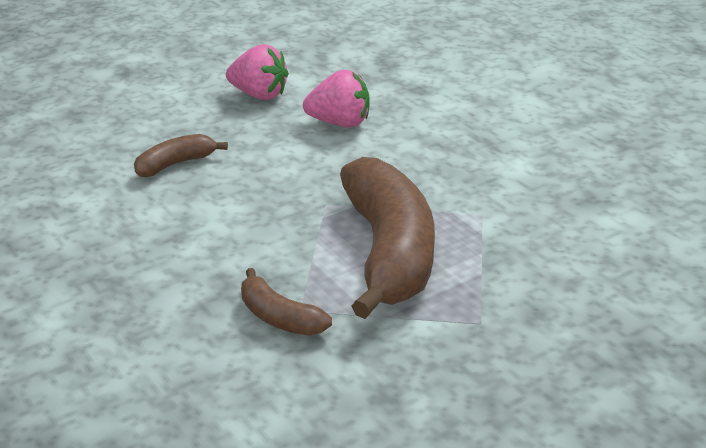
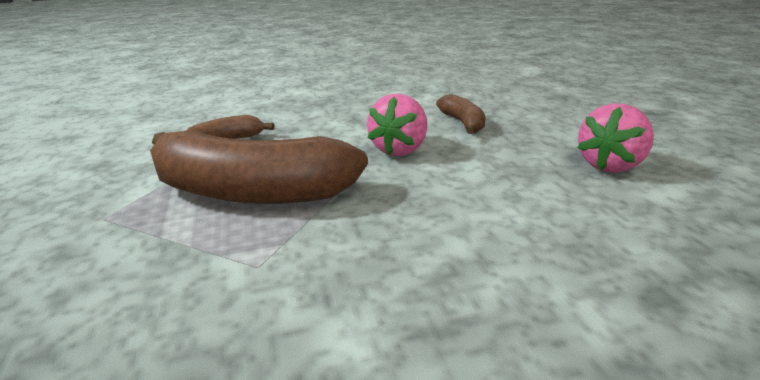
camera: 110 degrees right, 5 degrees down
(339, 123) = (531, 204): pink strawberry -> pink strawberry (400, 149)

